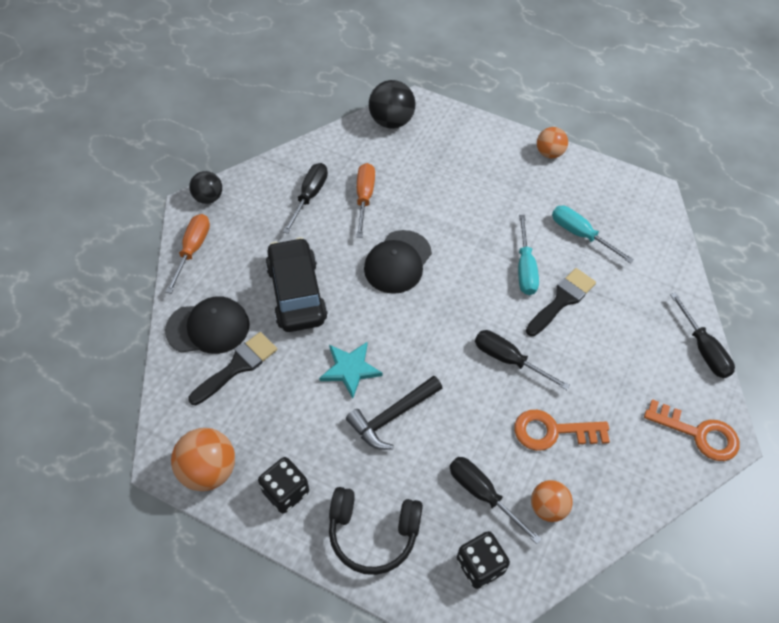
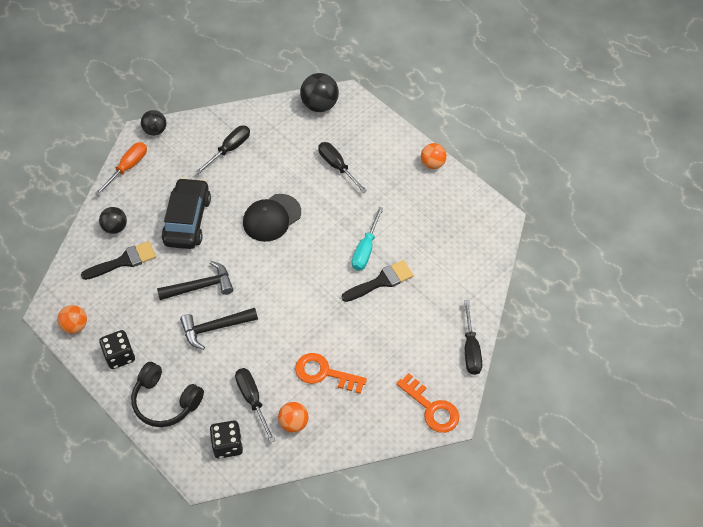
camera: 20 degrees right, 0 degrees up
(208, 327) = (115, 227): black cap -> black ball
(208, 470) = (75, 326): orange ball -> orange ball, size x0.65
(350, 369) = (201, 286): turquoise star -> black hammer
(364, 198) = (270, 161): orange screwdriver -> none
(508, 359) = (318, 313): black screwdriver -> black screwdriver (337, 166)
(580, 234) = (422, 235): turquoise screwdriver -> none

